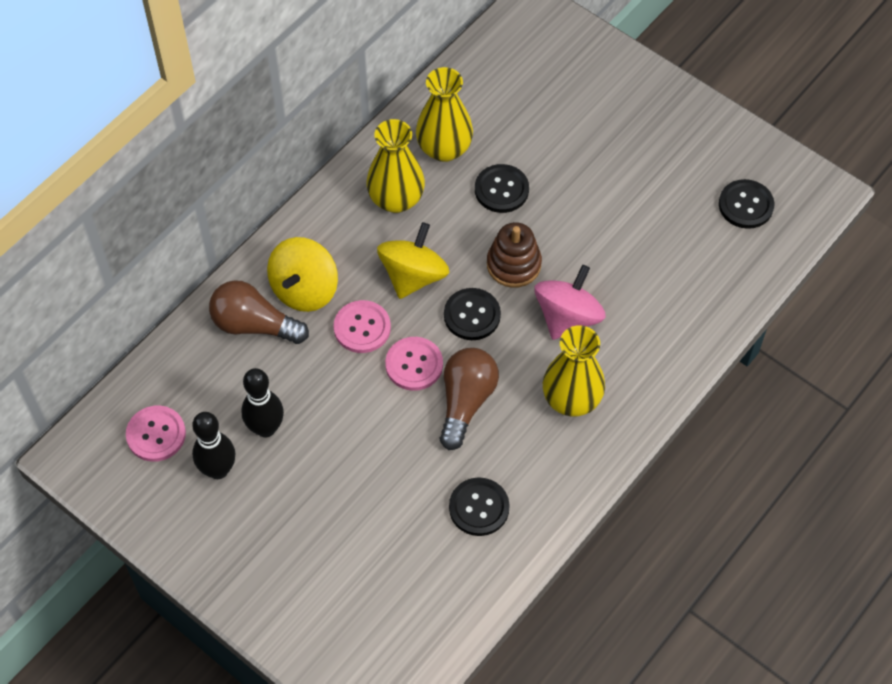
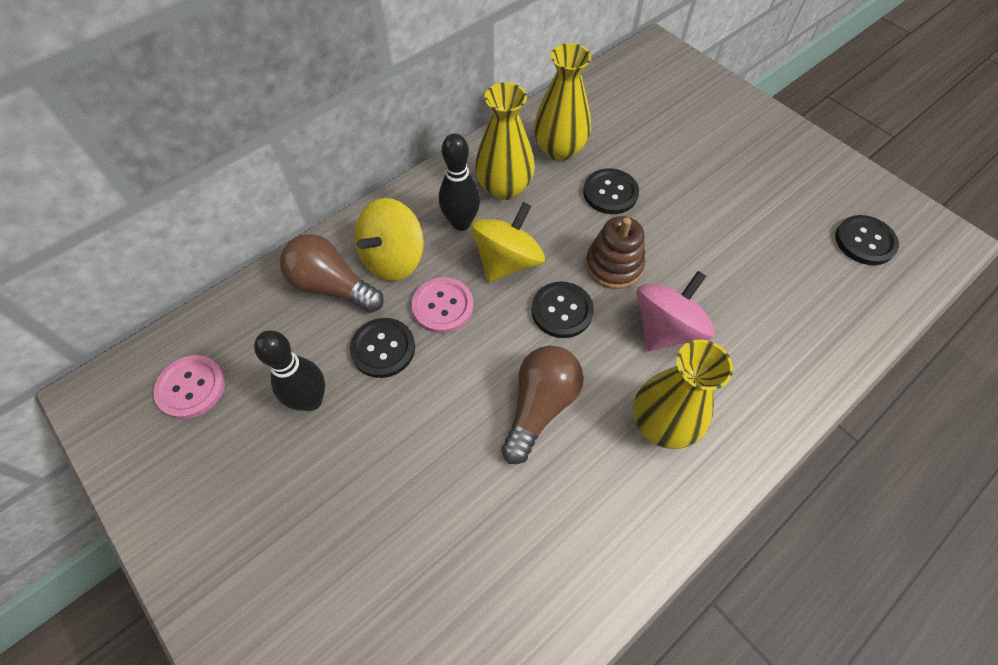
camera: 10 degrees right, 0 degrees up
(218, 470) = (243, 441): black bowling pin -> black bowling pin (461, 223)
(414, 365) = (490, 354): pink button -> none
(479, 507) = (534, 544): black button -> black button (383, 348)

